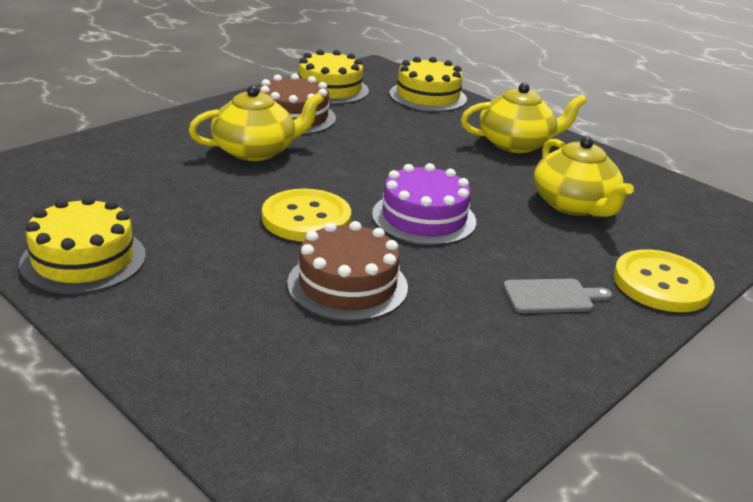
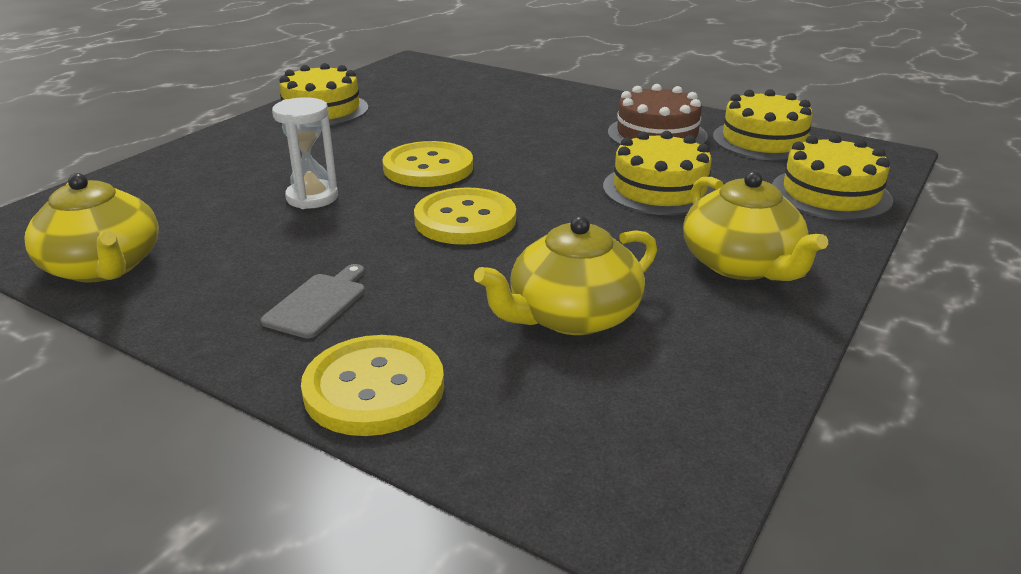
camera: 80 degrees right, 0 degrees up
(256, 151) = (555, 131): yellow teapot -> yellow teapot (104, 267)
(347, 285) = (312, 198): brown cake -> white hourglass
(398, 140) = (659, 189): none -> yellow cake
(424, 218) = (465, 220): purple cake -> yellow button
(552, 296) = (318, 303): grey cutting board -> grey cutting board turned 135 degrees counterclockwise

